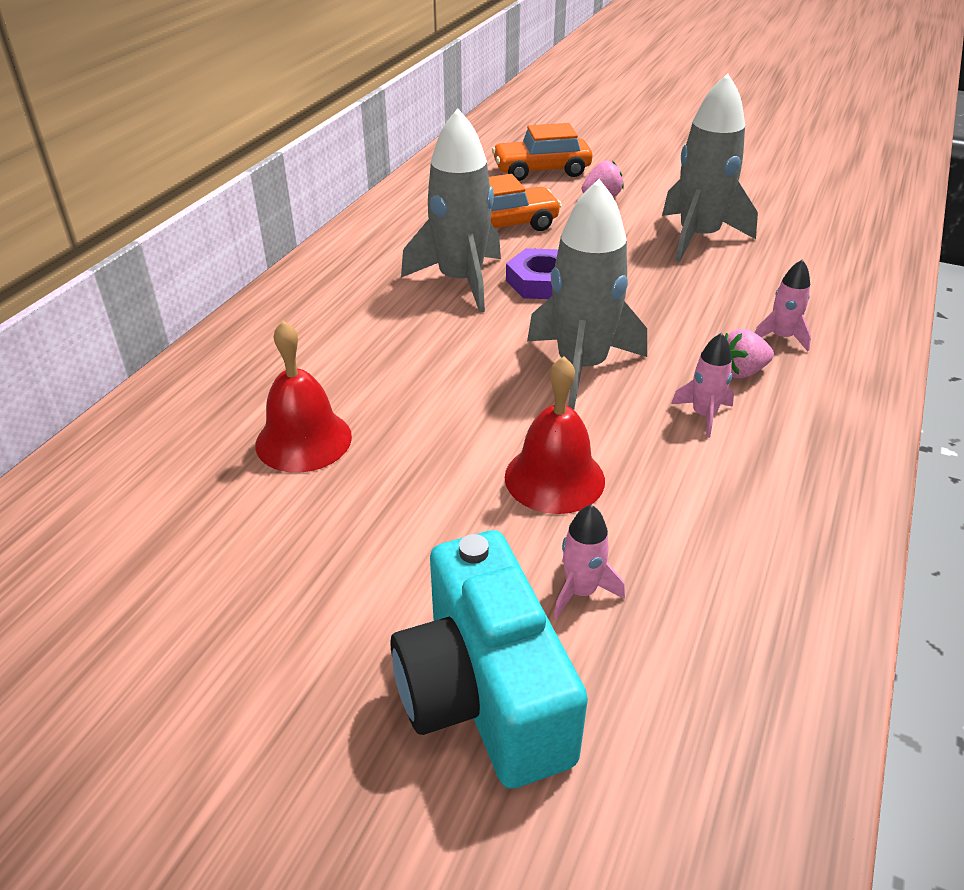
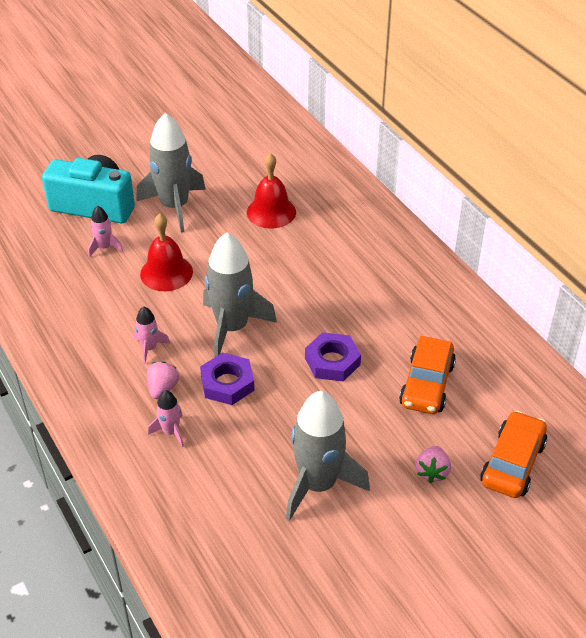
camera: 125 degrees right, 5 degrees up
(460, 281) = (366, 325): grey rocket -> grey rocket (174, 206)
(666, 332) = (227, 383): none -> purple nut

